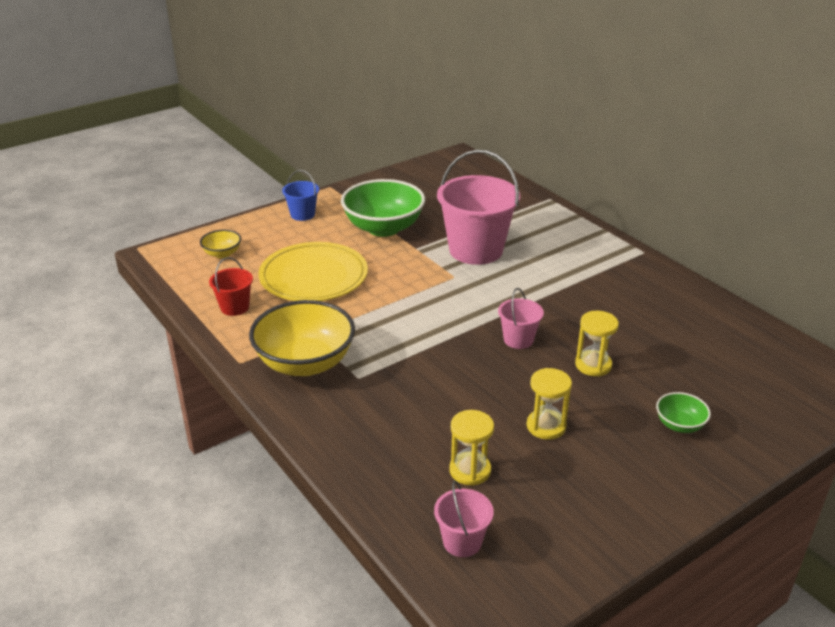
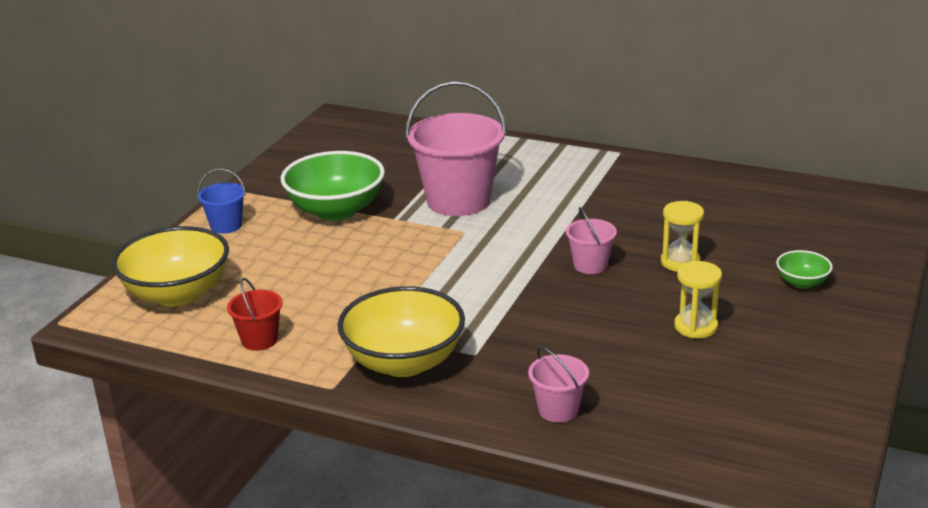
camera: 30 degrees left, 5 degrees down
(222, 254) = (177, 294): yellow bowl -> yellow bowl, size x2.14
(313, 276) = (314, 281): yellow plate -> none
(462, 541) = (729, 446): pink bucket -> pink bucket (558, 410)
(470, 470) = (671, 388): yellow hourglass -> none

